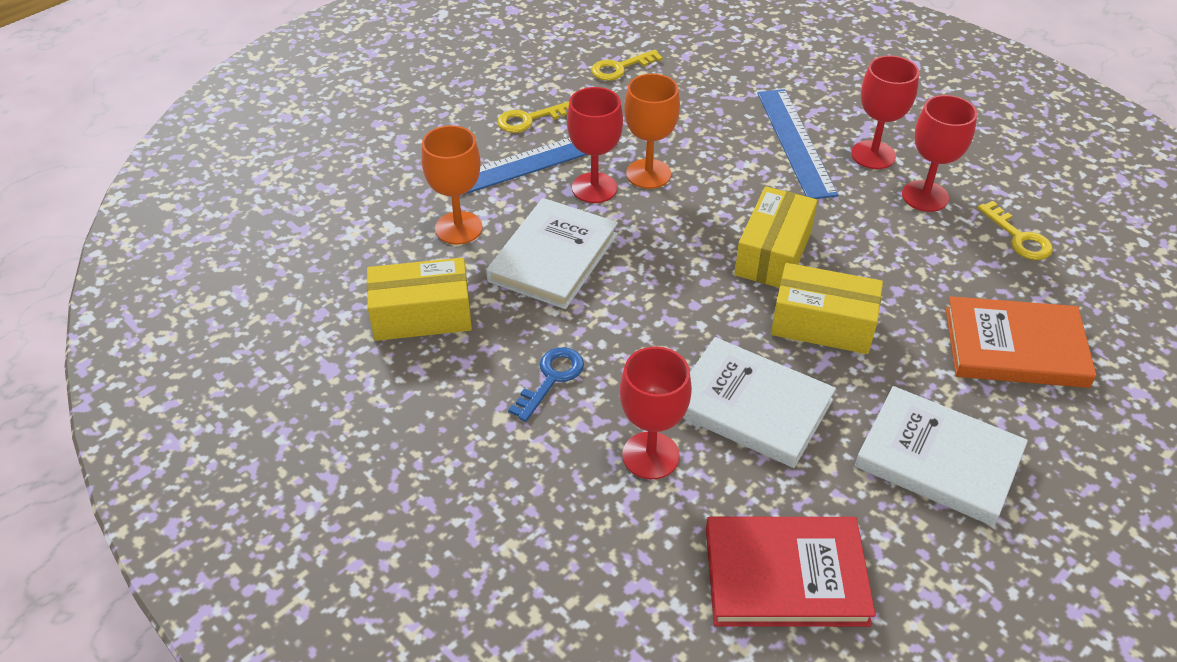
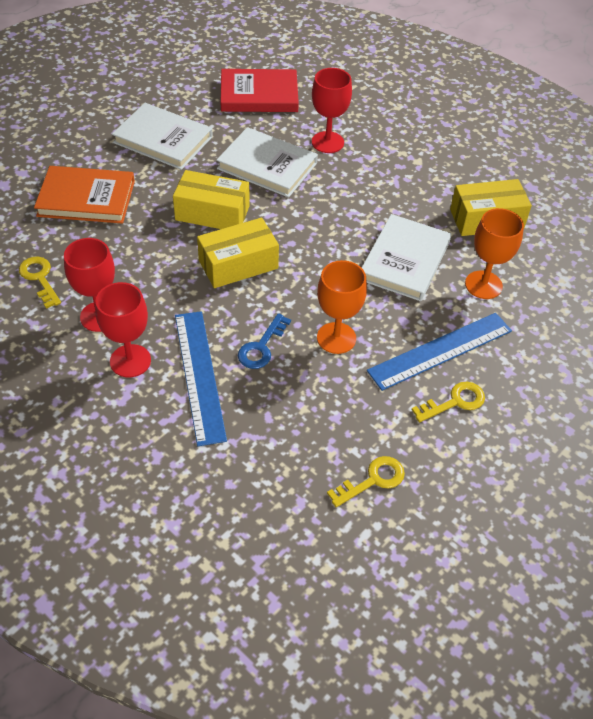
camera: 175 degrees right, 5 degrees up
(551, 378) = (391, 181): blue key -> blue key (261, 347)
(594, 188) = (381, 323): red goblet -> none
(773, 253) = (238, 264): yellow box -> yellow box turned 45 degrees clockwise

